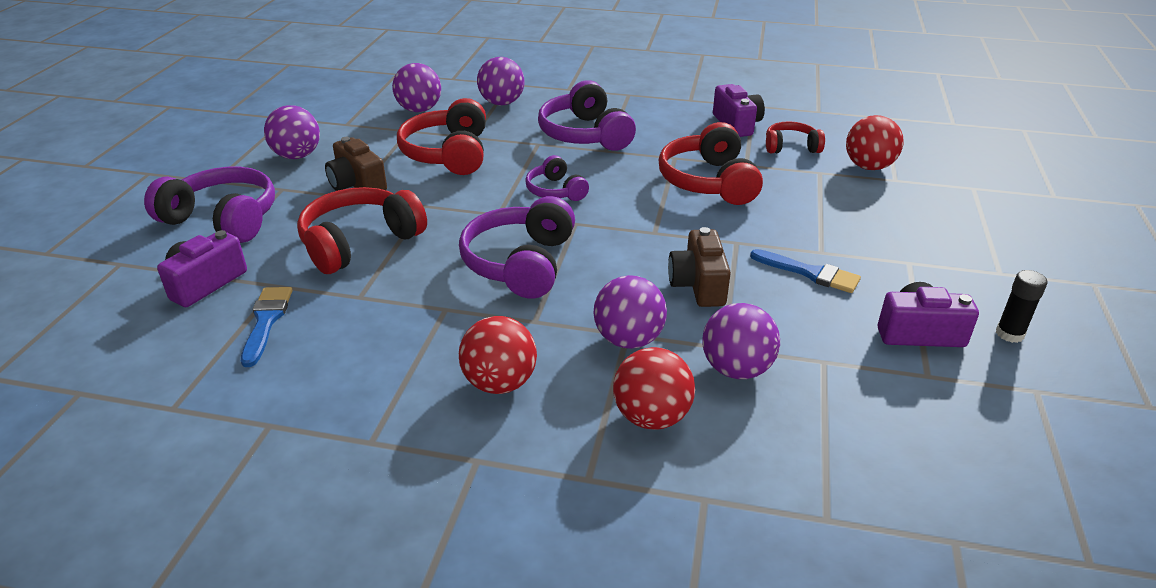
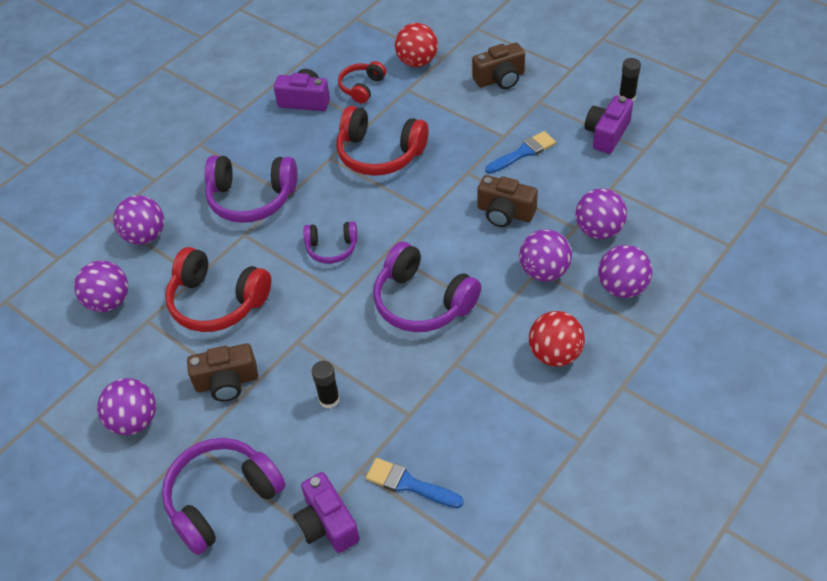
camera: 60 degrees left, 15 degrees up
(360, 242) = (329, 399): red headphones -> black glue stick
(651, 417) = (622, 287): red ball -> purple ball
(912, 225) = (500, 79): none -> brown camera

